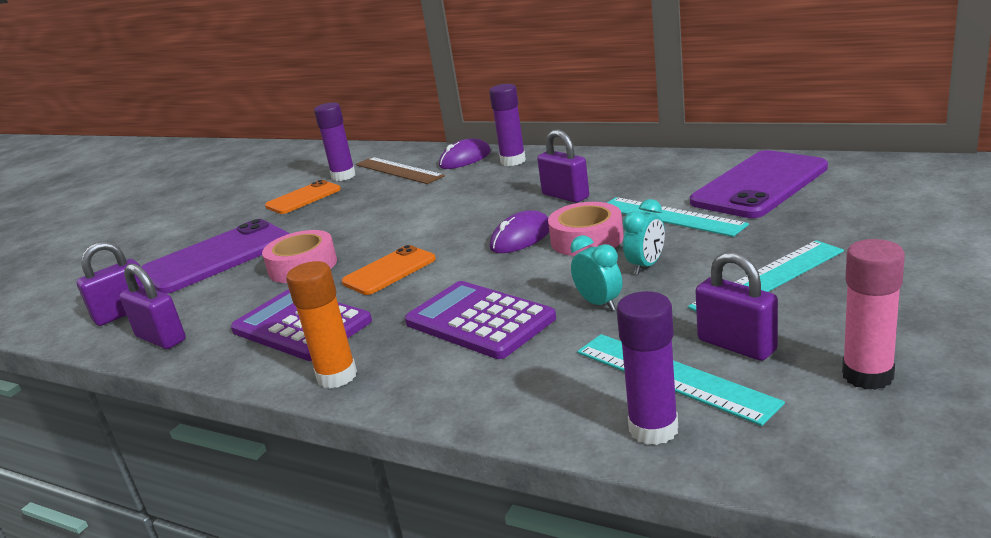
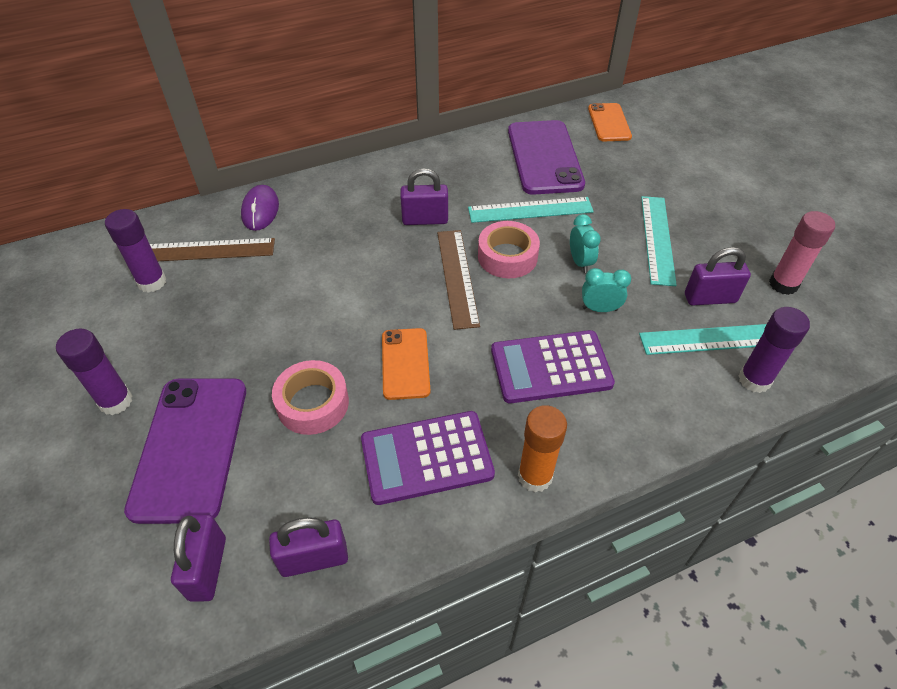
camera: 55 degrees left, 25 degrees up
(303, 198) = (153, 329): orange phone -> orange phone (609, 123)
(513, 161) = (315, 197): purple glue stick -> purple glue stick (116, 401)
(521, 237) = (457, 277): purple mouse -> brown ruler

